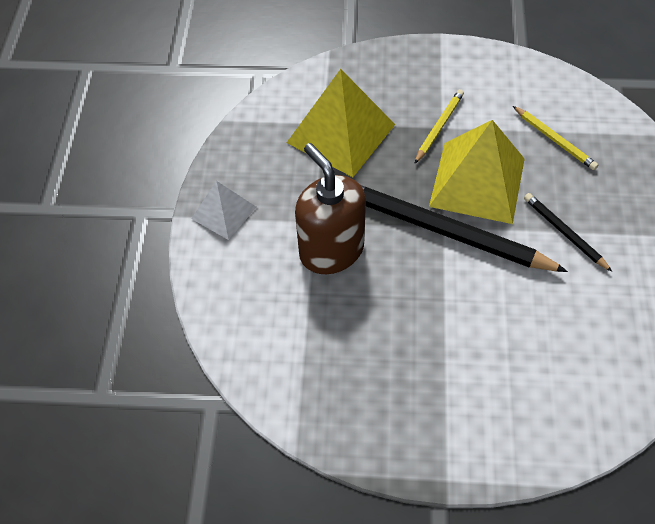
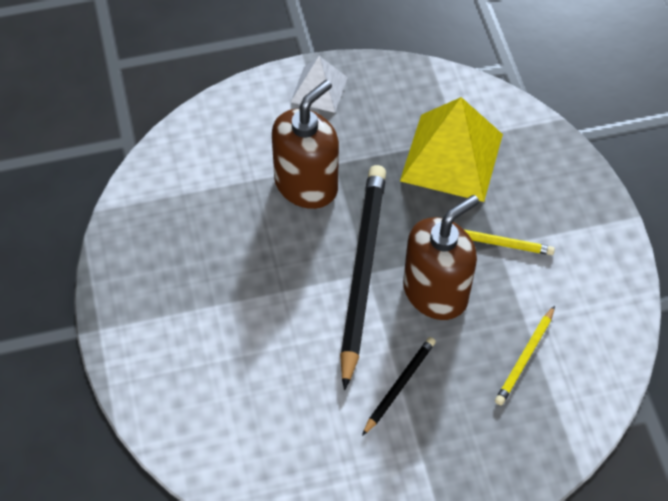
camera: 70 degrees right, 0 degrees up
(477, 182) = (435, 292): yellow pyramid -> brown soap dispenser

